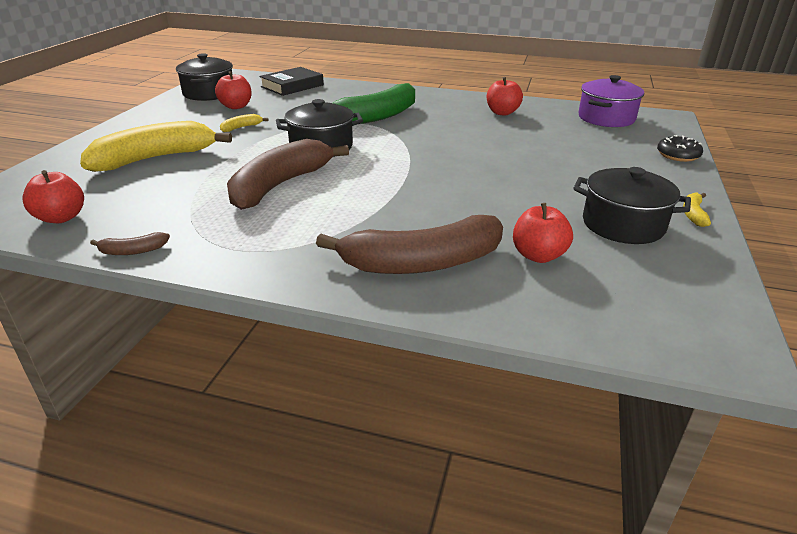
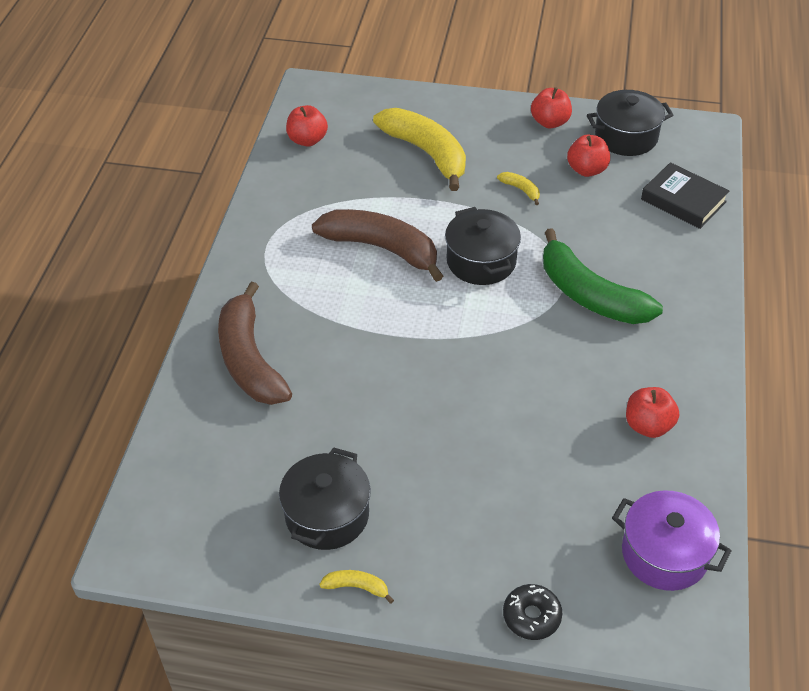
camera: 85 degrees right, 15 degrees up
(133, 251) = (260, 193): brown banana -> none
(538, 255) = (264, 439): red apple -> red apple (550, 122)

